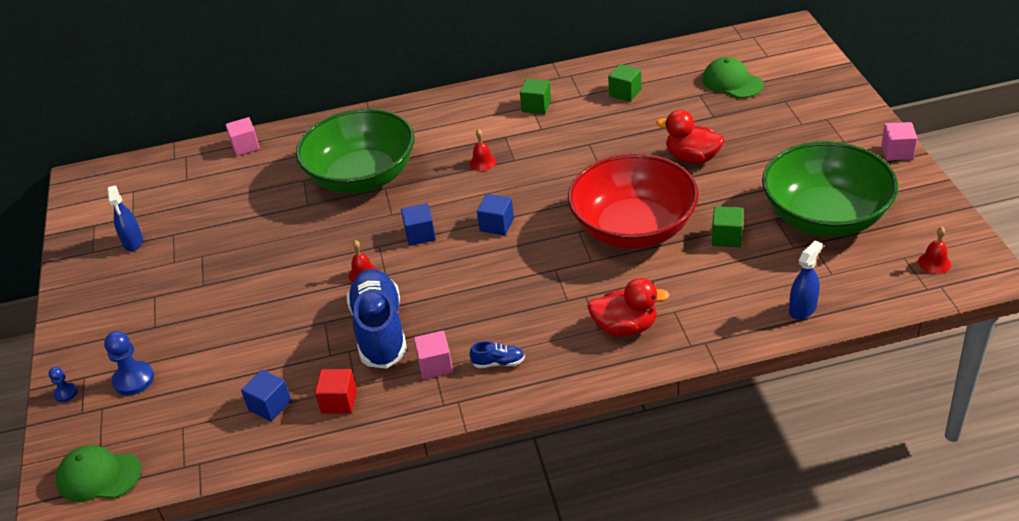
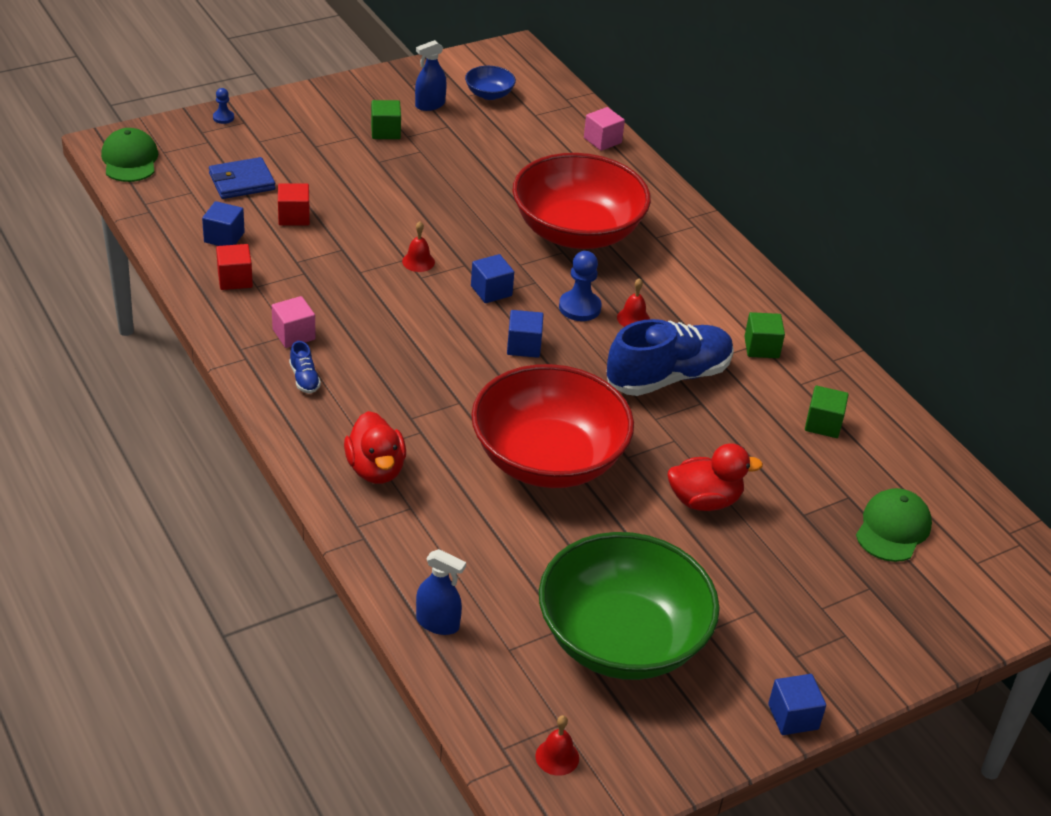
camera: 65 degrees right, 0 degrees up
(133, 380) = (245, 151): blue pawn -> blue pawn (579, 307)
(139, 203) = (489, 94): none -> blue bowl
(185, 386) = (242, 182): none -> blue wallet
(260, 351) = (294, 216): none -> red cube
(362, 177) = (577, 232): green bowl -> red bowl
(380, 331) = (336, 288): blue shoe -> blue shoe (668, 377)
(692, 158) = (704, 500): red duck -> red duck turned 75 degrees clockwise
(727, 237) = (554, 545): green cube -> green cube (385, 131)
(897, 152) = (793, 717): pink cube -> blue cube

